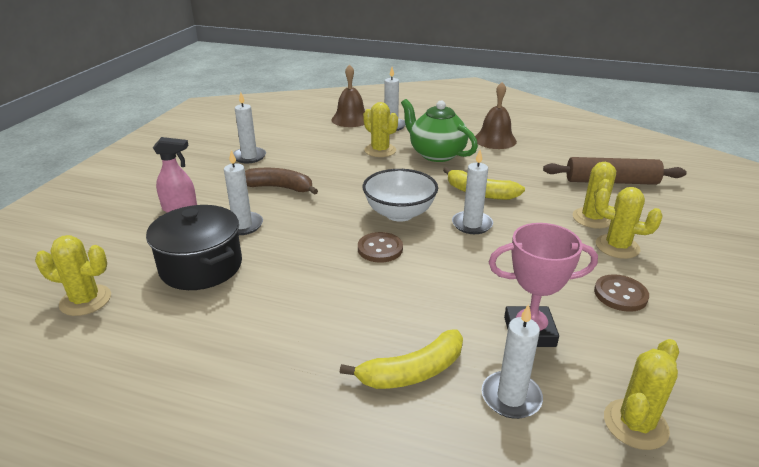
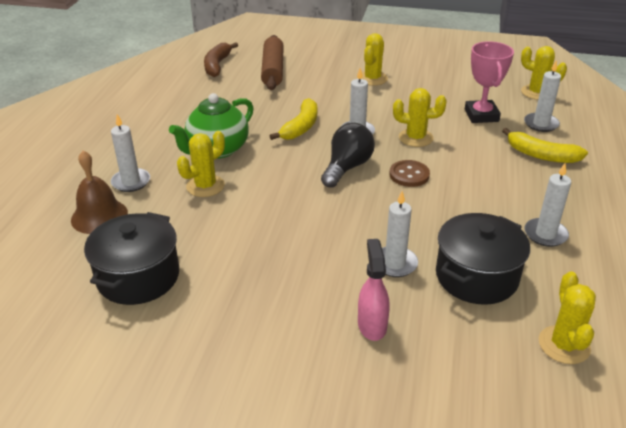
camera: 95 degrees left, 5 degrees up
(249, 157) = (220, 293): white candle -> white candle (545, 234)
(279, 188) = (306, 251): brown banana -> brown banana (217, 65)
(280, 133) = (138, 277): none -> black pot
(399, 213) = (347, 167): white bowl -> black light bulb
(412, 372) = (541, 155): yellow banana -> yellow banana turned 150 degrees clockwise
(495, 140) = (182, 116): brown bell -> none
(592, 218) = (335, 83): yellow cactus -> yellow cactus (415, 138)
(620, 294) = (429, 84): brown button -> none

